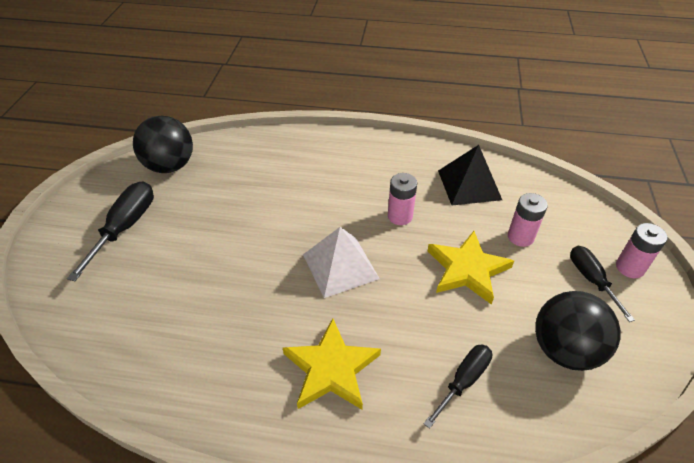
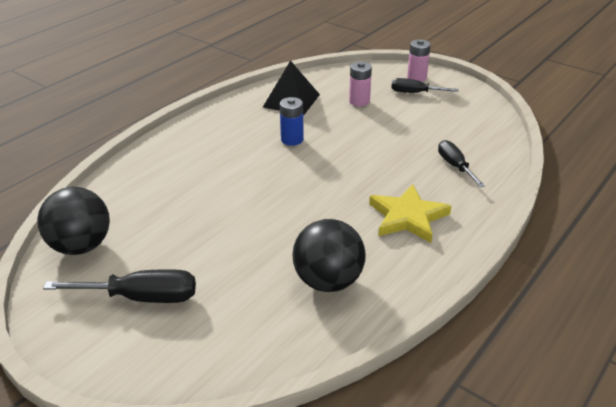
camera: 60 degrees left, 10 degrees down
(125, 227) = (142, 298): black screwdriver -> black screwdriver turned 135 degrees clockwise
(340, 266) = (316, 183): white pyramid -> none
(400, 216) = (292, 139): pink battery -> blue battery
(467, 269) = (369, 131): yellow star -> none
(564, 350) = (458, 123): black ball -> black ball (328, 281)

